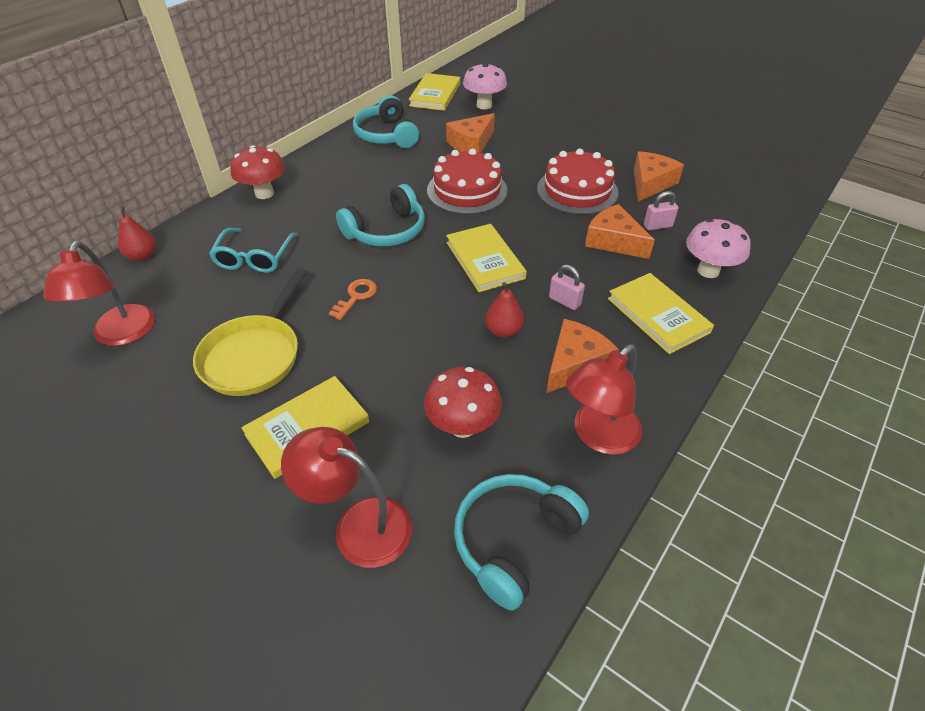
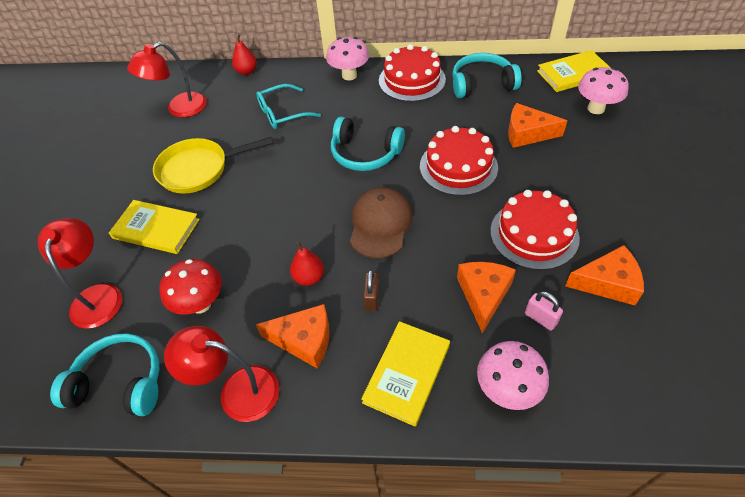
camera: 60 degrees right, 5 degrees up
(264, 193) = (349, 75): red mushroom -> pink mushroom
(327, 164) = (412, 80): none -> red cake
(356, 297) = (283, 180): orange key -> none
(386, 135) = (482, 84): turquoise headphones -> turquoise headphones turned 45 degrees clockwise
(485, 260) = (380, 224): yellow book -> brown cap
(564, 301) = (372, 298): pink padlock -> brown padlock

